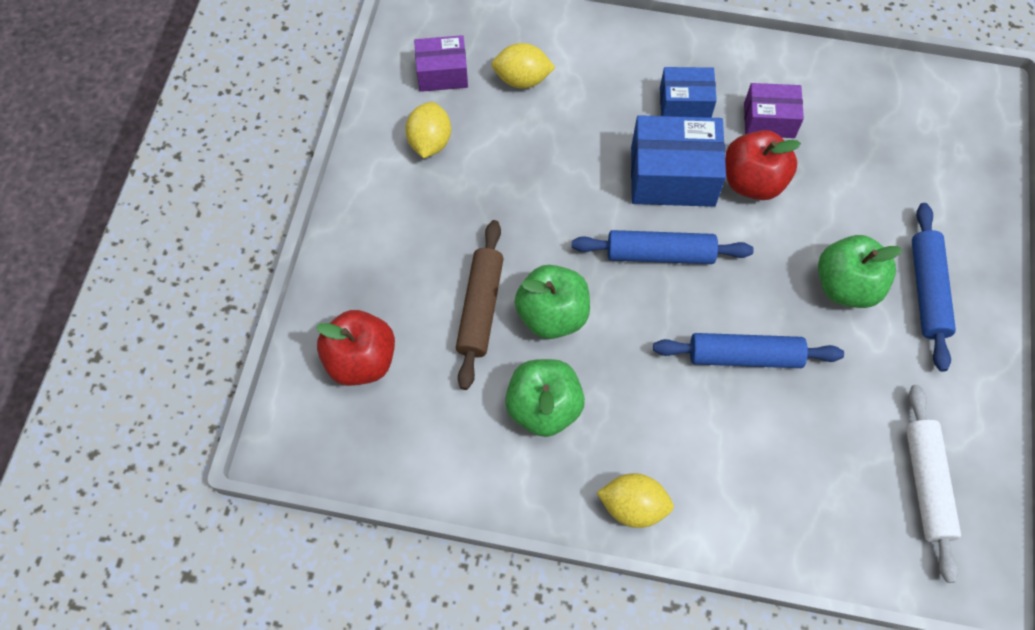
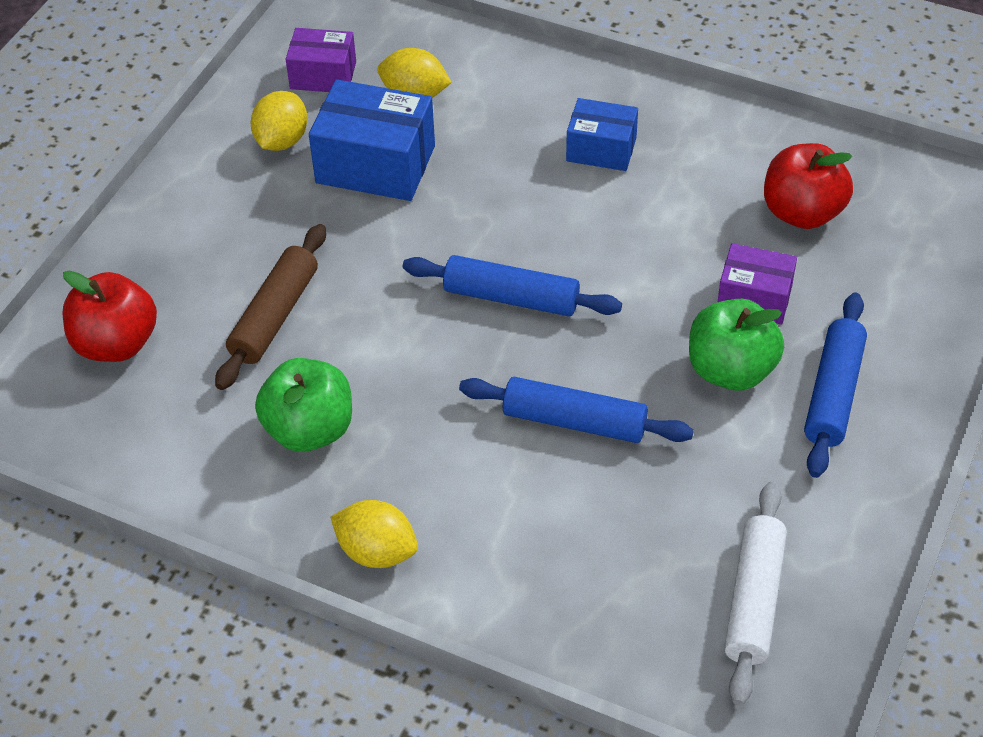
camera: 15 degrees right, 15 degrees down
(552, 315) = (357, 337): green apple -> none
(672, 176) = (557, 221): blue box -> blue box (375, 164)
(753, 181) = (655, 242): red apple -> red apple (802, 212)
(769, 120) = (699, 182): purple box -> purple box (754, 298)

